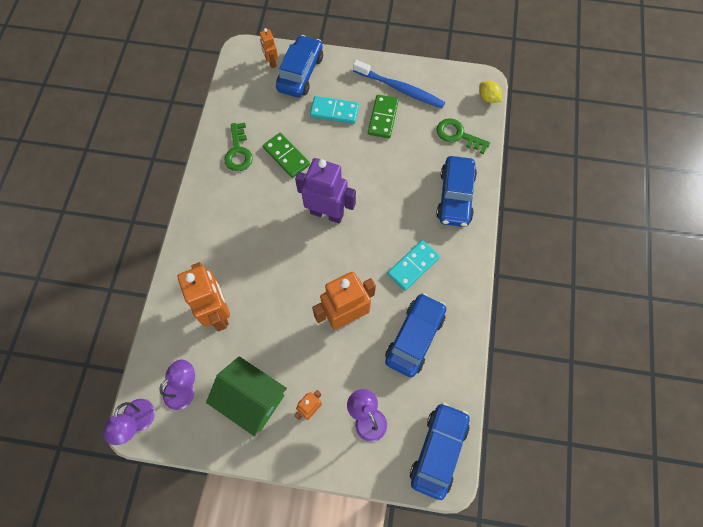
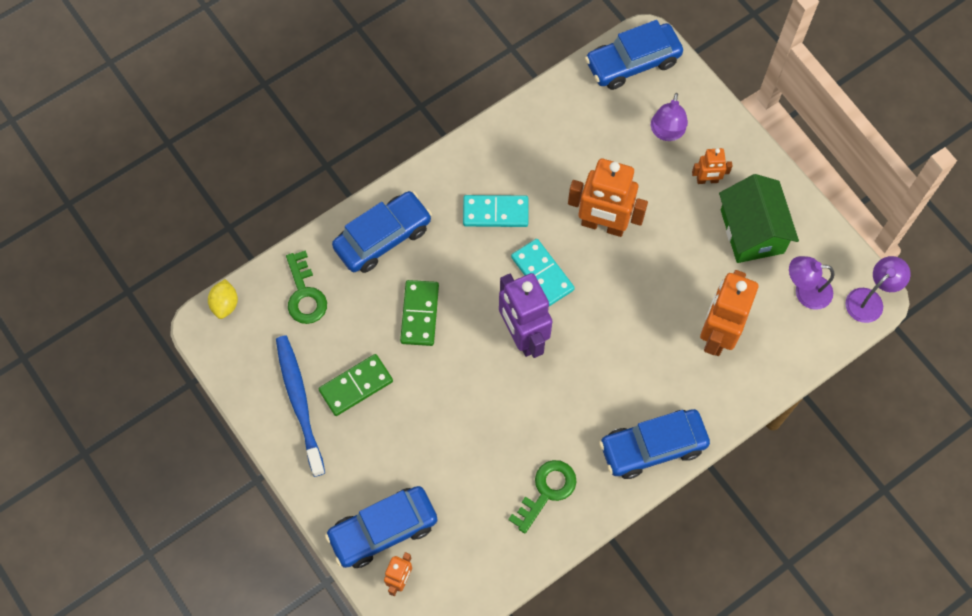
camera: 135 degrees left, 0 degrees up
(286, 156) = (502, 437): green domino -> green domino (420, 314)
(334, 111) = (397, 443): turquoise domino -> turquoise domino (542, 274)
(414, 337) = (561, 155): blue car -> blue car (652, 447)

